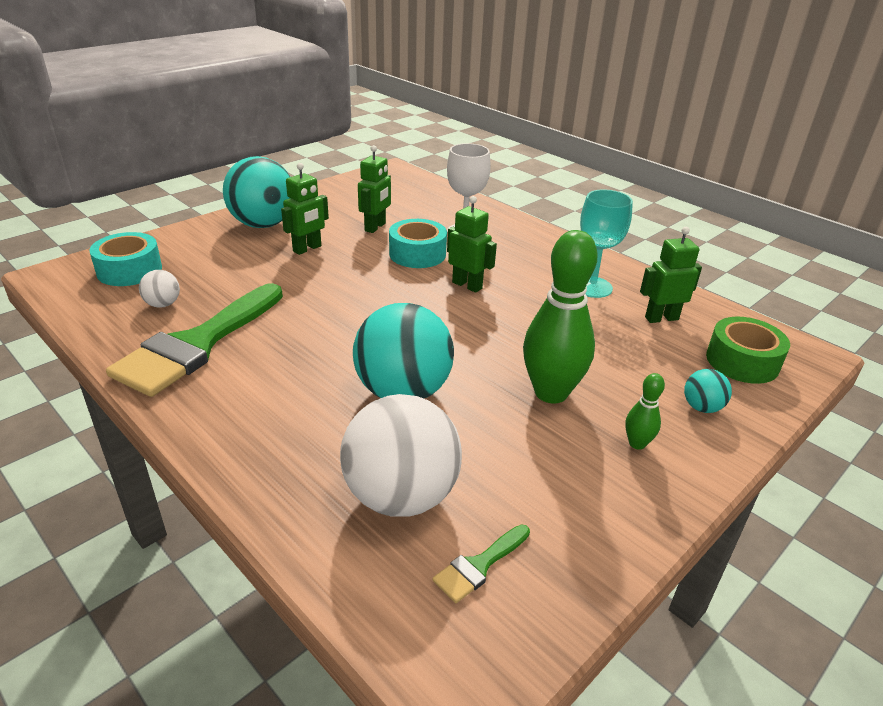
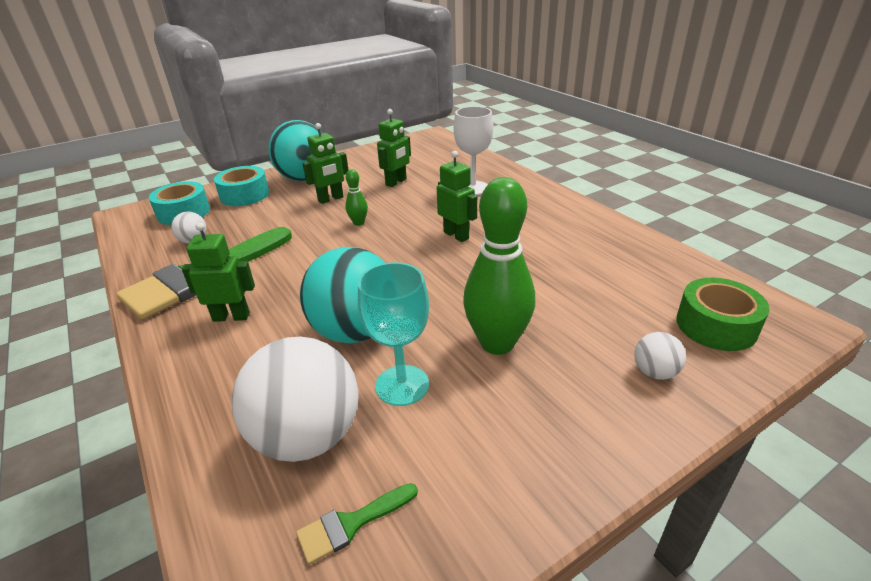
camera: 15 degrees right, 0 degrees up
(417, 254) = (423, 206): turquoise tape -> turquoise tape (244, 195)
(592, 287) = (576, 241): turquoise goblet -> turquoise goblet (402, 385)
(637, 443) = (569, 406): green bowling pin -> green bowling pin (358, 223)
(661, 318) = (638, 275): green robot -> green robot (231, 317)
(701, 407) = (654, 372): turquoise ball -> white ball

